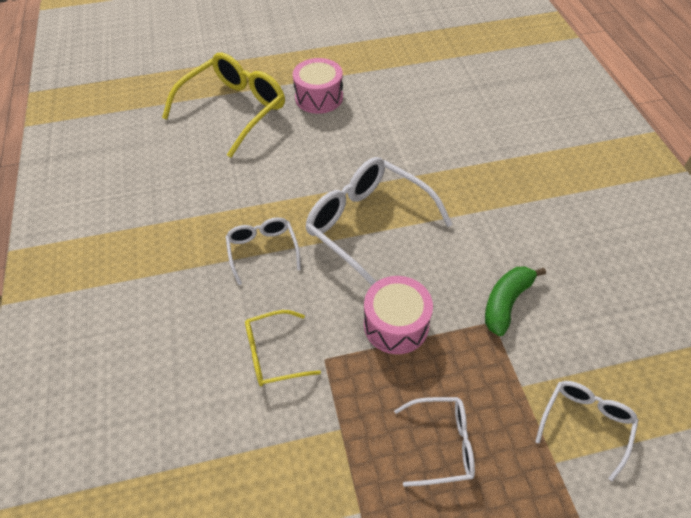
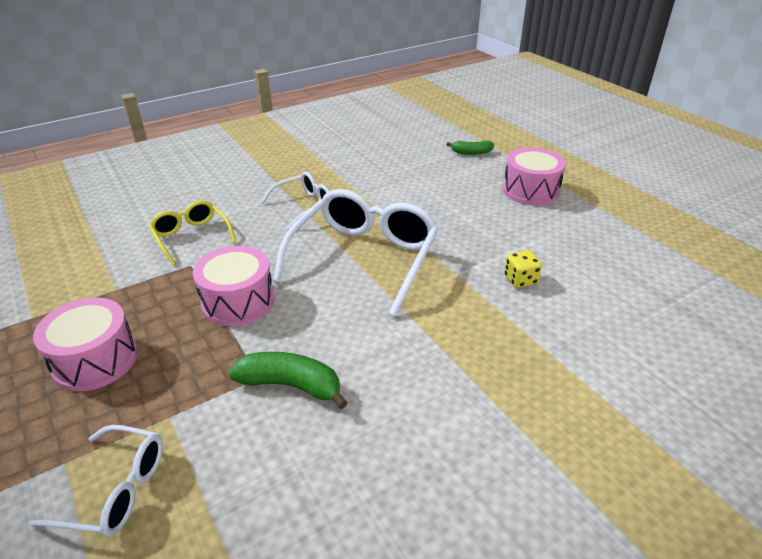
camera: 70 degrees right, 15 degrees down
(234, 109) = (471, 152): yellow glasses -> green banana
(431, 145) = (520, 280): none -> yellow dice
(442, 444) = (95, 360): white glasses -> pink drum

